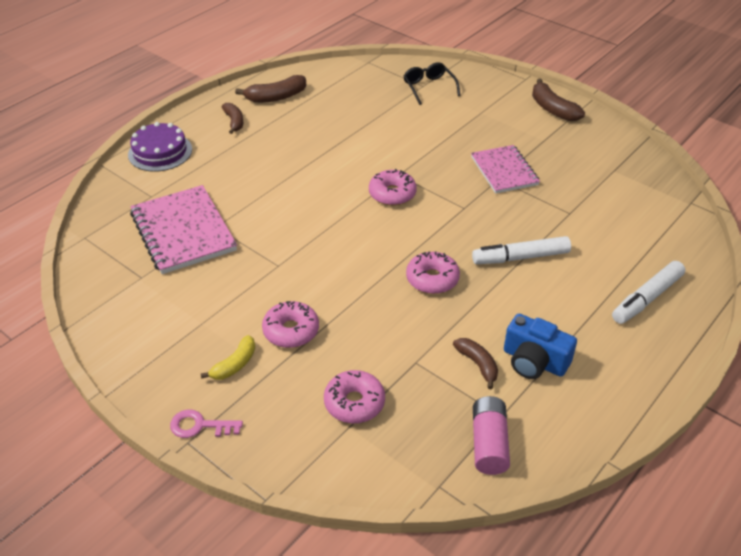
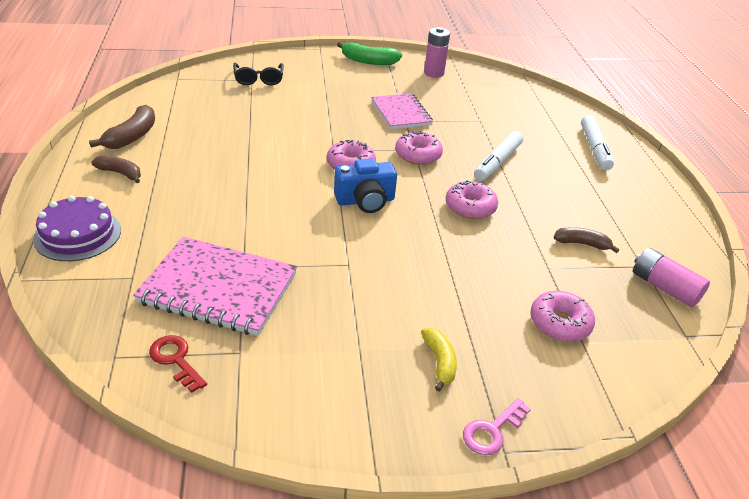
camera: 50 degrees left, 5 degrees down
(107, 259) = (176, 360): none -> red key
(291, 331) = (438, 306): pink donut -> pink donut (418, 155)
(429, 87) = (258, 79): black glasses -> black glasses turned 120 degrees counterclockwise
(504, 171) = (401, 113): pink notebook -> pink notebook turned 45 degrees clockwise
(534, 361) = (604, 221): blue camera -> blue camera (365, 201)
(552, 109) = (368, 61): brown banana -> green banana
(600, 147) = (434, 73): none -> pink battery

